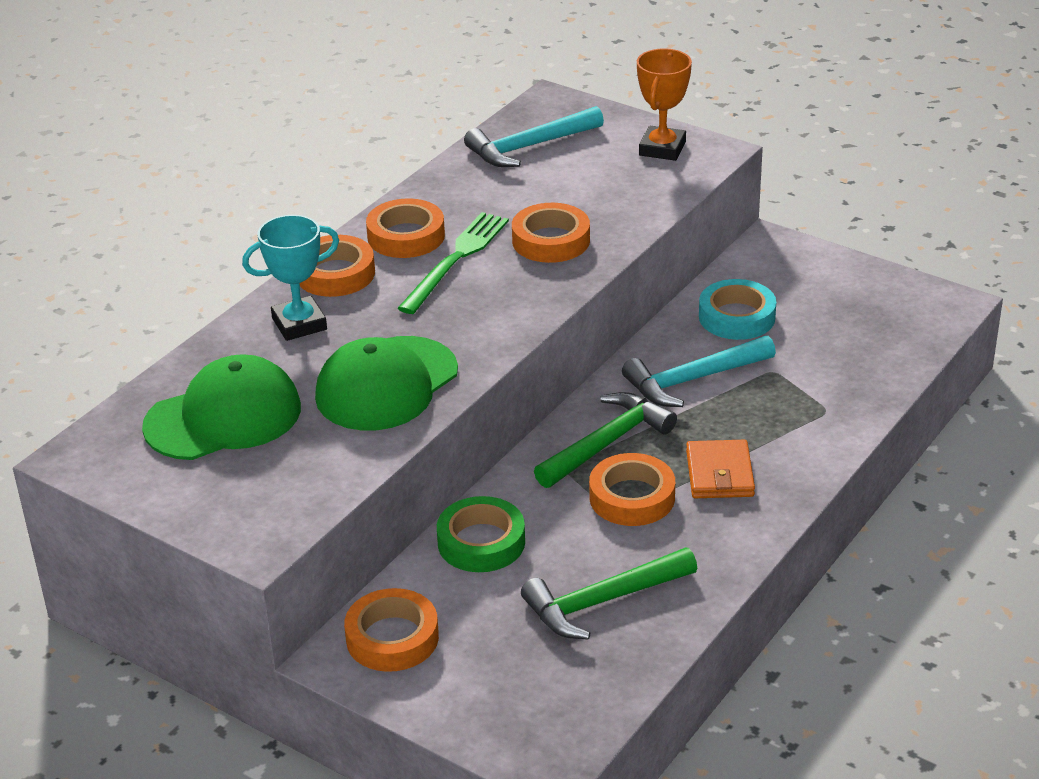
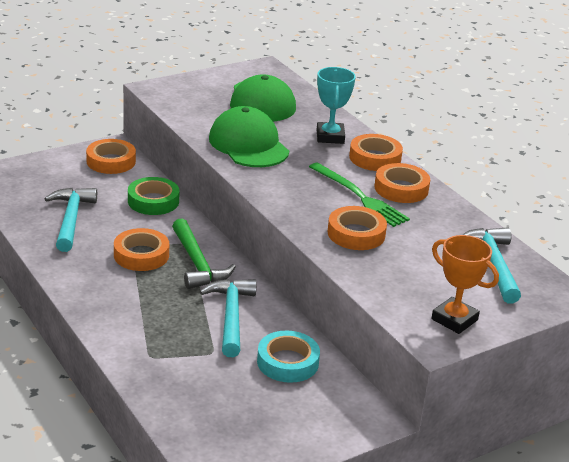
camera: 110 degrees right, 5 degrees down
(603, 601) = (71, 219): green hammer -> turquoise hammer
(719, 474) = (131, 291): orange wallet -> none

